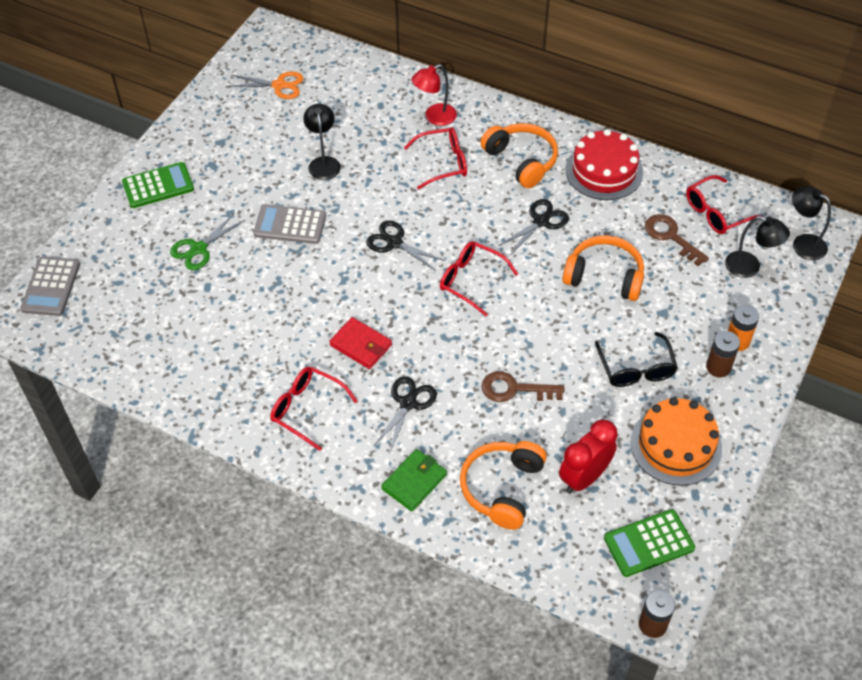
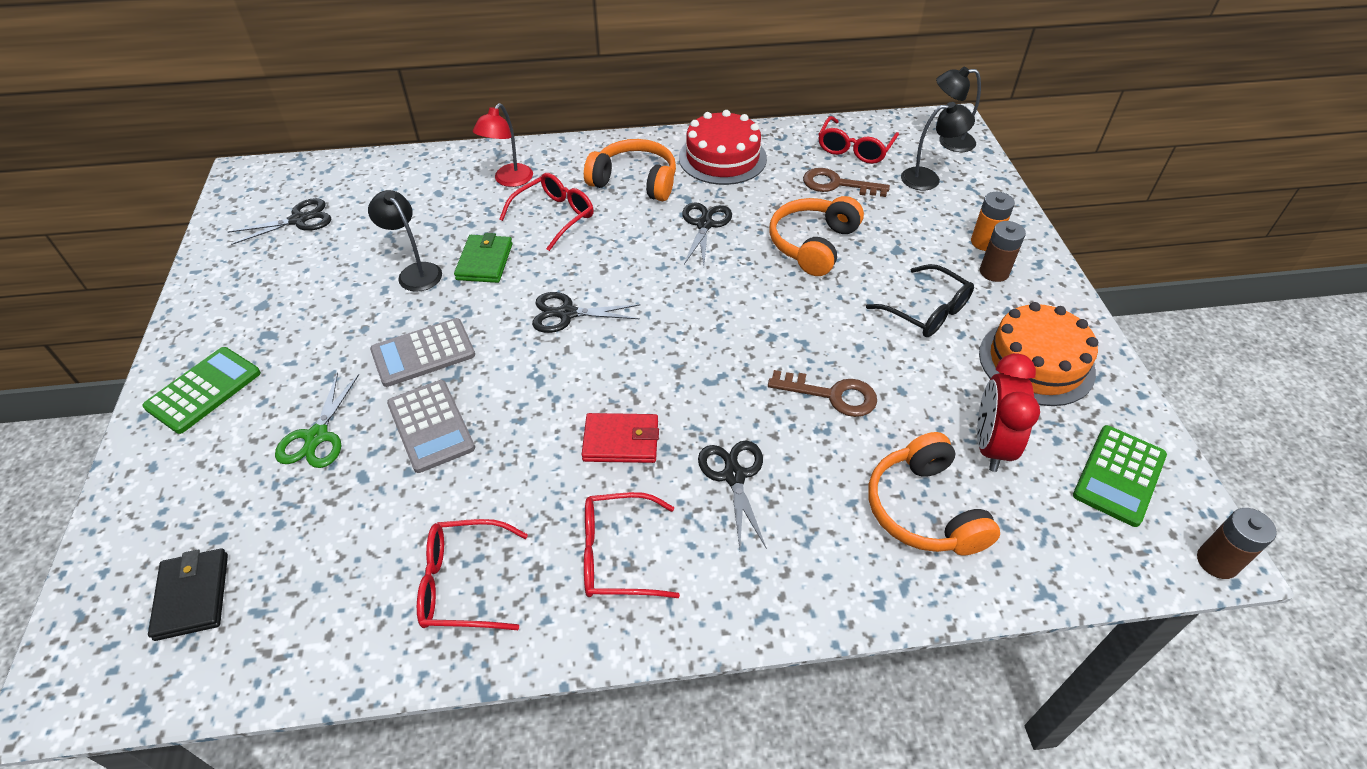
camera: 35 degrees left, 5 degrees down
(51, 287) = (106, 600): grey calculator -> grey calculator (431, 426)
(89, 307) = (192, 596): none -> black wallet
(279, 85) = (299, 220): orange scissors -> black scissors
(414, 482) = (824, 564): green wallet -> green wallet (485, 262)
(471, 280) = (685, 311): red glasses -> red glasses (462, 583)
(514, 389) = (832, 395): brown key -> brown key turned 135 degrees counterclockwise
(604, 276) = (813, 244): orange headphones -> orange headphones turned 45 degrees counterclockwise

